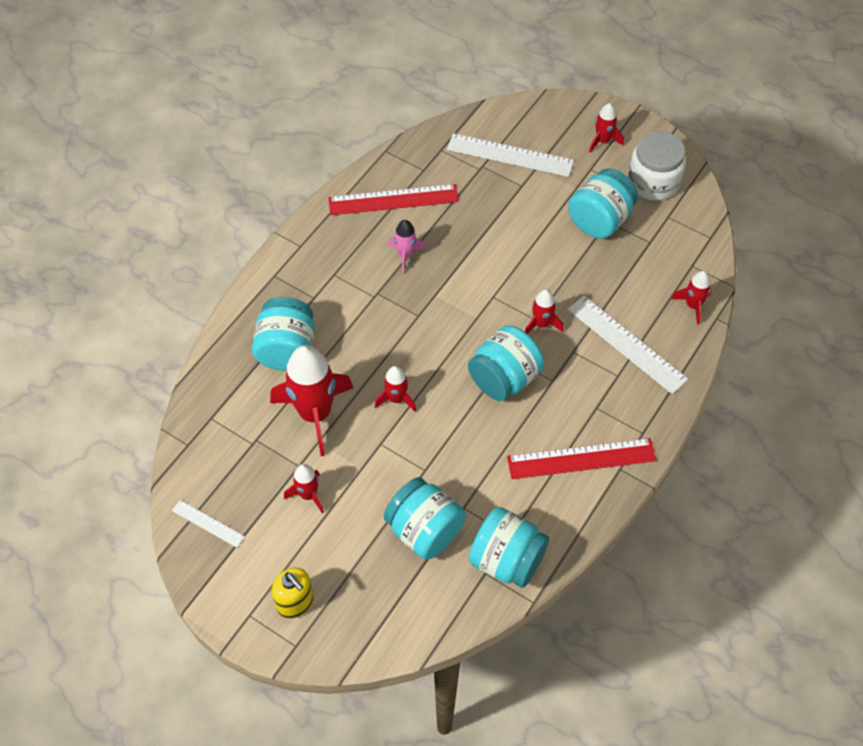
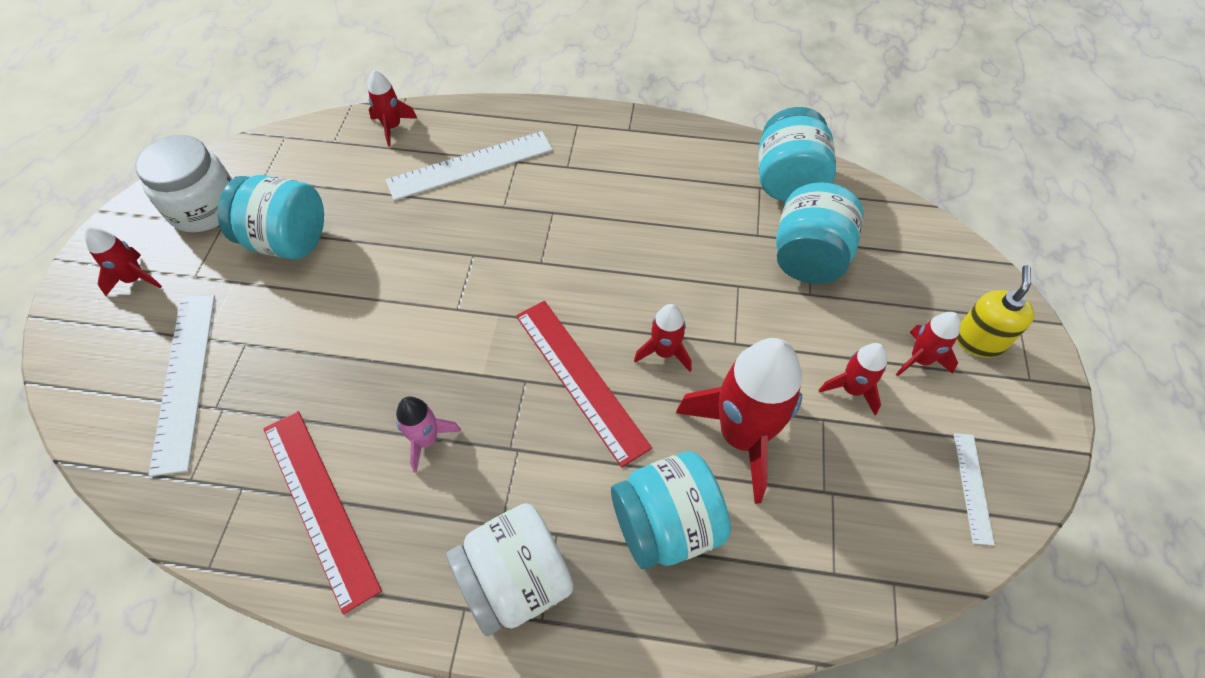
camera: 115 degrees left, 0 degrees up
(300, 271) = (515, 580): none -> white jar
(504, 378) = (574, 255): turquoise jar -> none
(541, 324) = (478, 246): red rocket -> red rocket (920, 359)
(581, 458) = (636, 160): red ruler -> red ruler (580, 379)
(626, 344) = (470, 165): white ruler -> white ruler turned 45 degrees clockwise

